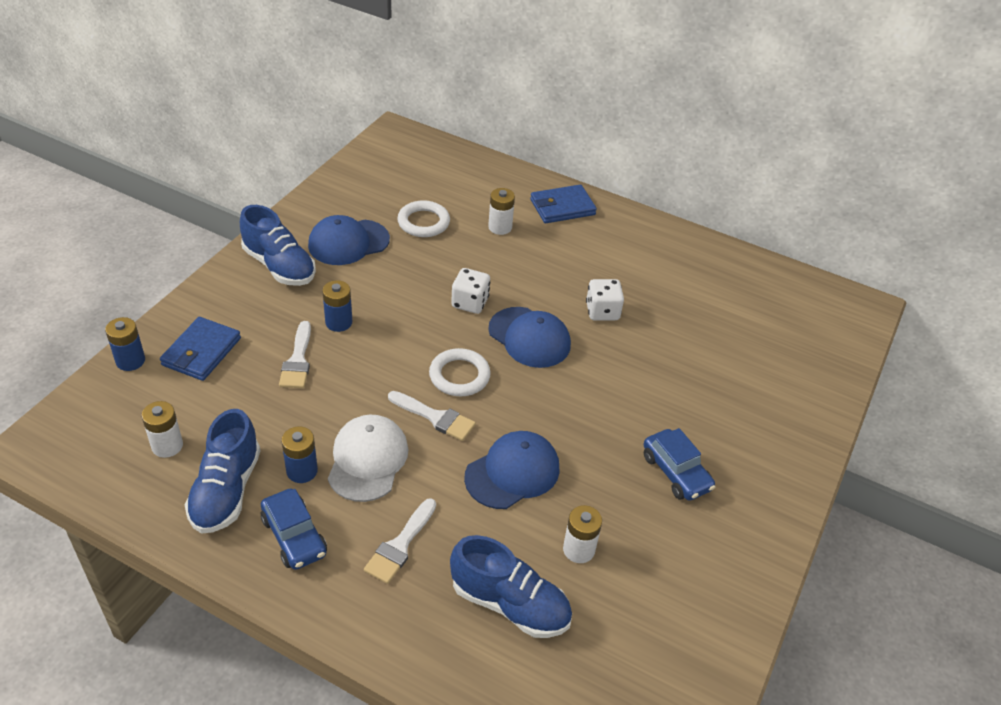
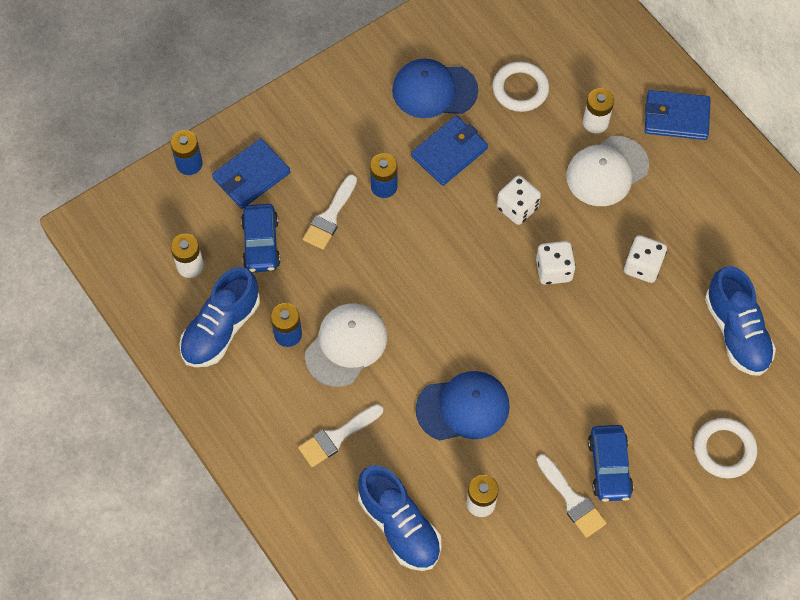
camera: 30 degrees right, 20 degrees up
(279, 266) = (357, 98): blue shoe -> blue shoe (736, 332)
(294, 536) = (257, 394): blue car -> blue car (261, 243)
(386, 281) = (449, 152): none -> blue wallet
(435, 417) = (423, 325): white brush -> white brush (572, 500)
(459, 376) = (466, 288): white ring -> white ring (724, 449)
(529, 337) = (553, 270): blue cap -> white dice
(530, 256) = (607, 171): none -> white cap

